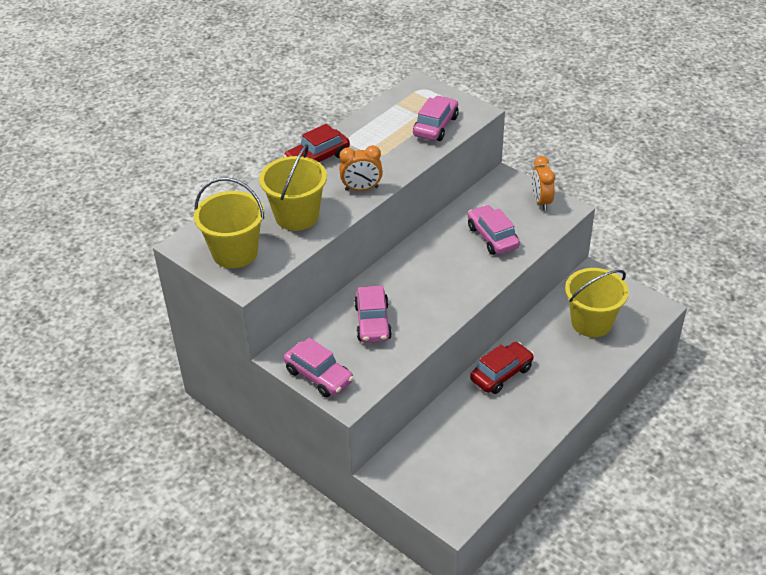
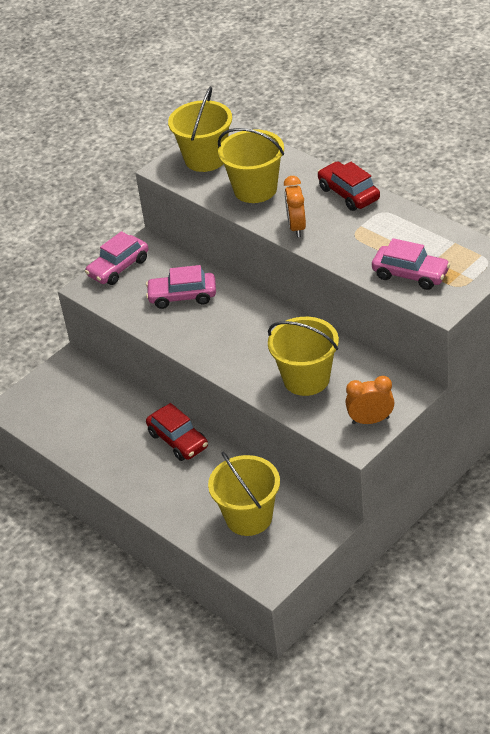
camera: 95 degrees right, 0 degrees up
(492, 237) = (306, 379): pink car -> yellow bucket

